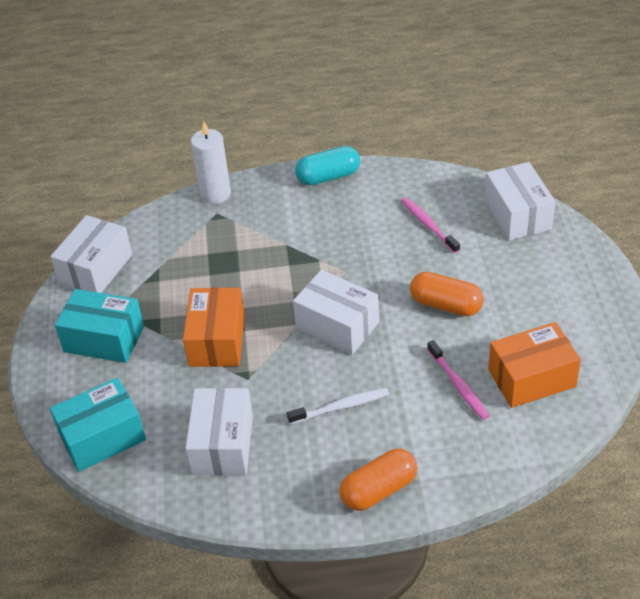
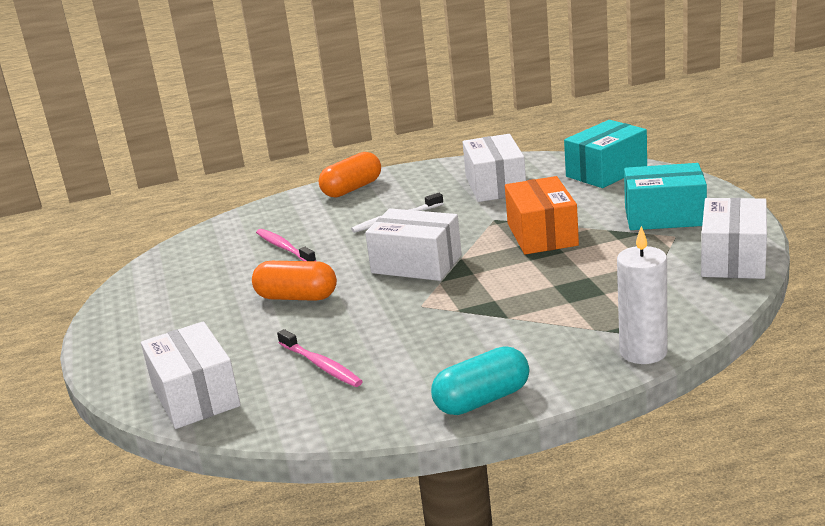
camera: 170 degrees right, 20 degrees down
(531, 378) = (211, 263): orange box -> none

